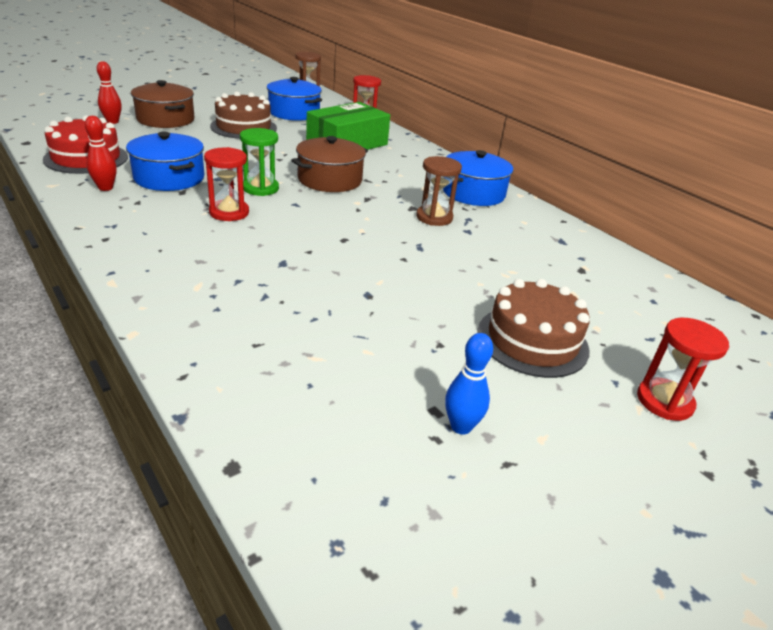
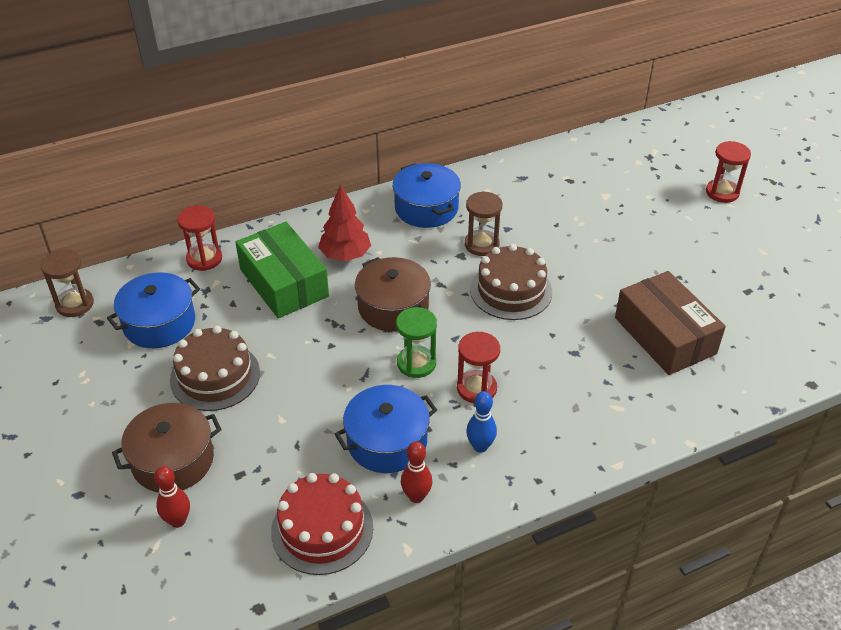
camera: 75 degrees left, 10 degrees up
(320, 325) = (665, 335): none -> brown box
(389, 162) = (345, 255): none -> red tree
(461, 426) = (760, 282): blue bowling pin -> blue bowling pin (480, 446)
(532, 340) = (668, 231): brown cake -> brown cake (511, 290)

